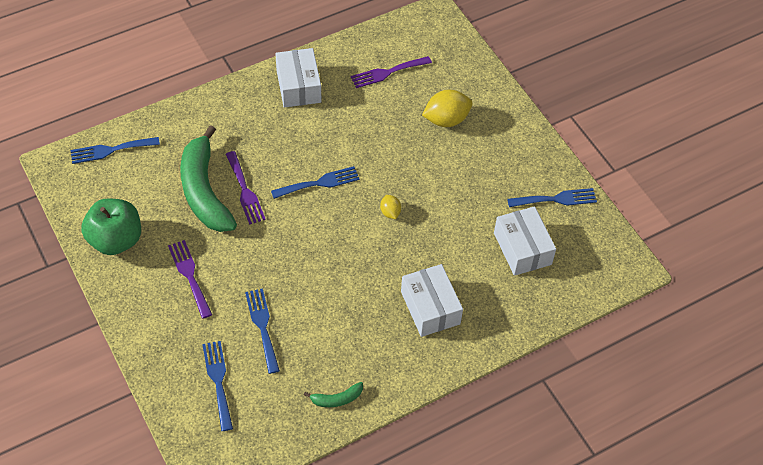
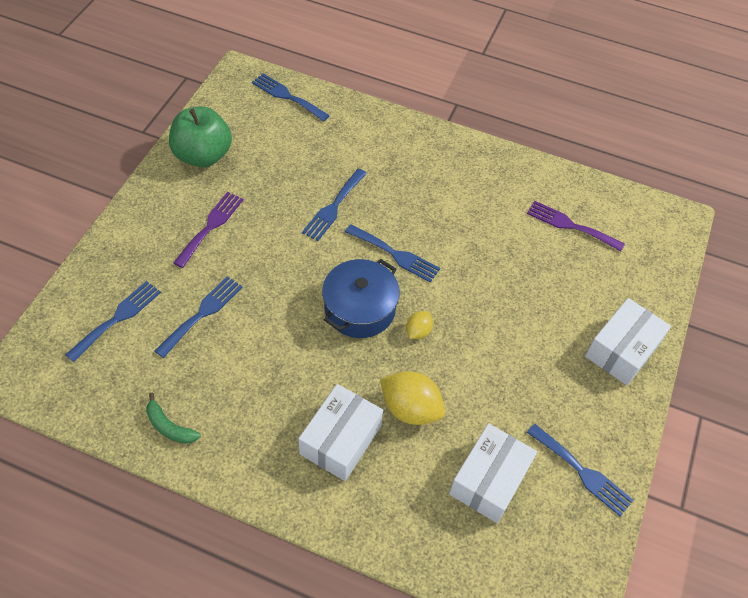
camera: 50 degrees right, 0 degrees up
(204, 191) = (306, 180): green banana -> none
(245, 191) = (334, 207): purple fork -> blue fork
(298, 86) = (482, 172): white box -> white box (622, 350)
(343, 232) = (359, 308): none -> blue pot
(446, 120) = (570, 307): yellow lemon -> yellow lemon (410, 408)

